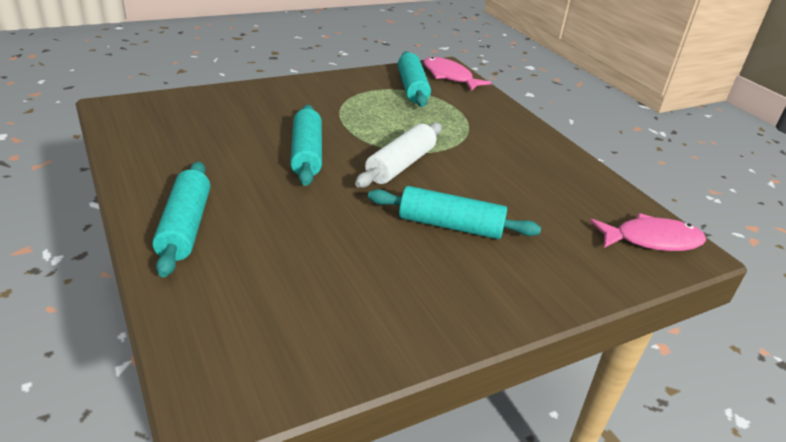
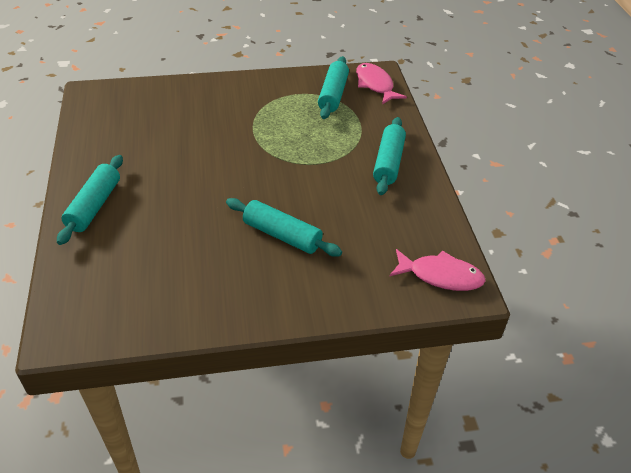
camera: 20 degrees right, 10 degrees up
(306, 154) = (208, 154): turquoise rolling pin -> turquoise rolling pin (388, 162)
(400, 165) = (276, 174): white rolling pin -> none

